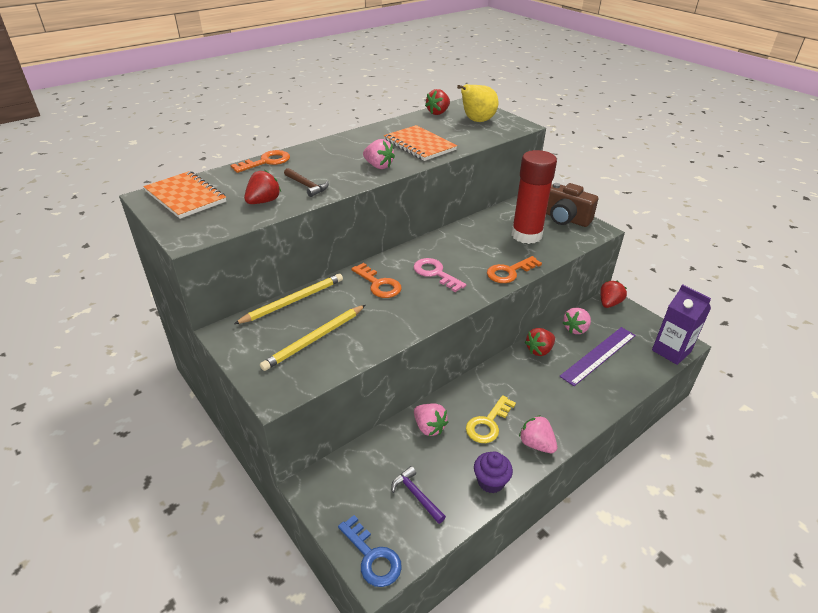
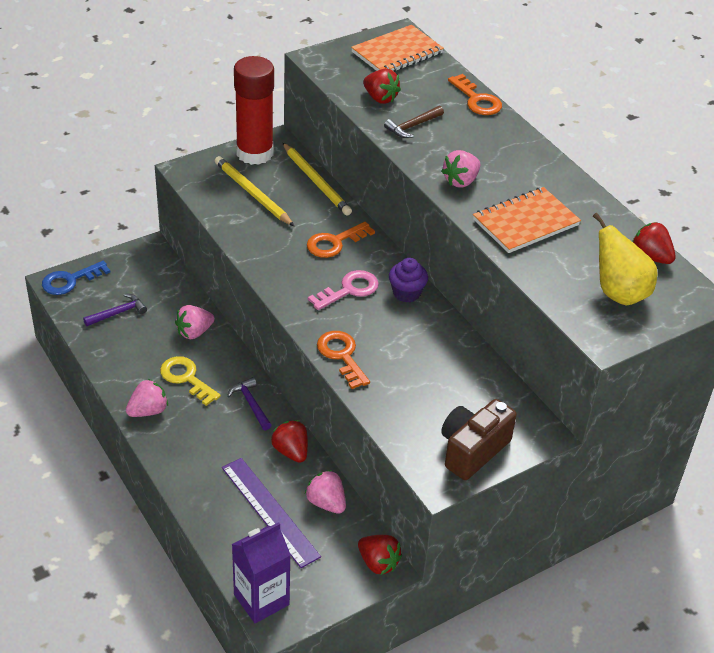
camera: 95 degrees right, 5 degrees up
(490, 481) = (115, 366): purple cupcake -> purple cupcake (406, 293)
(502, 378) = (251, 404): none -> purple hammer
(526, 235) = (429, 393): red glue stick -> red glue stick (254, 153)

